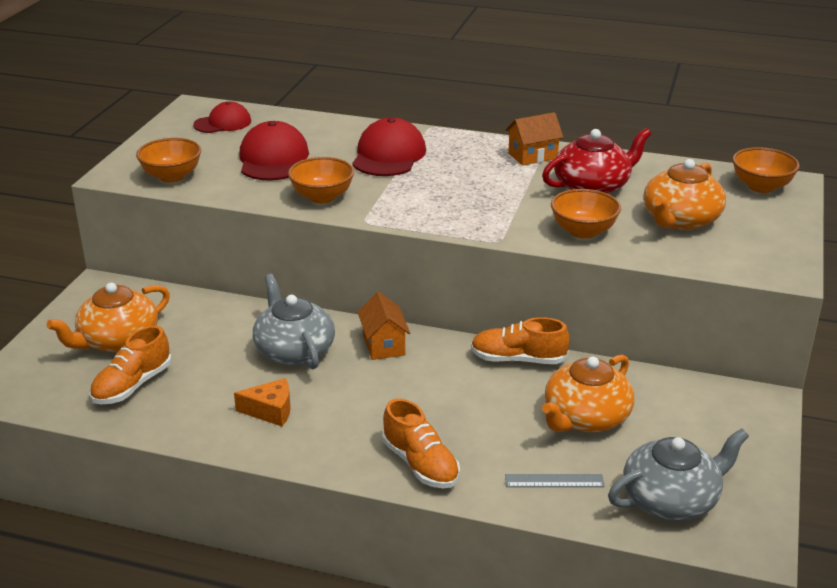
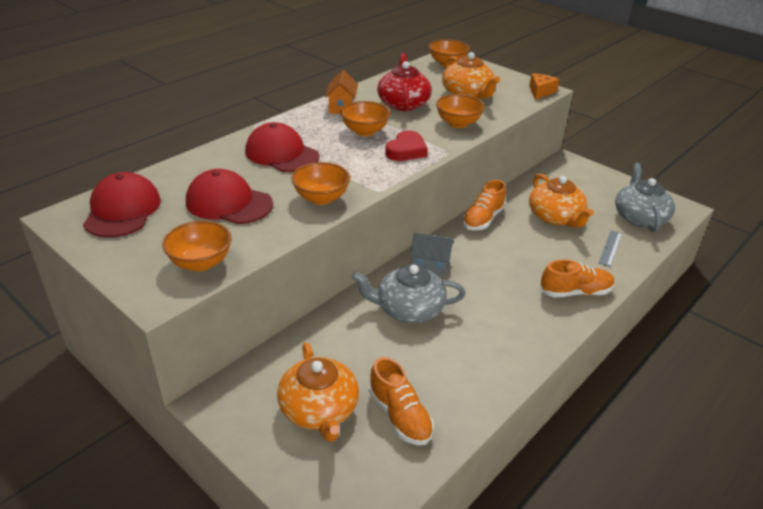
camera: 65 degrees left, 5 degrees up
(223, 123) = (122, 210): red cap -> red cap, size x1.54
(270, 411) = (481, 343): orange cheese -> orange cheese (540, 92)
(384, 345) = (430, 265): orange house -> grey house
(472, 216) = (406, 150): none -> red heart
(490, 182) = (365, 131): none -> orange bowl

